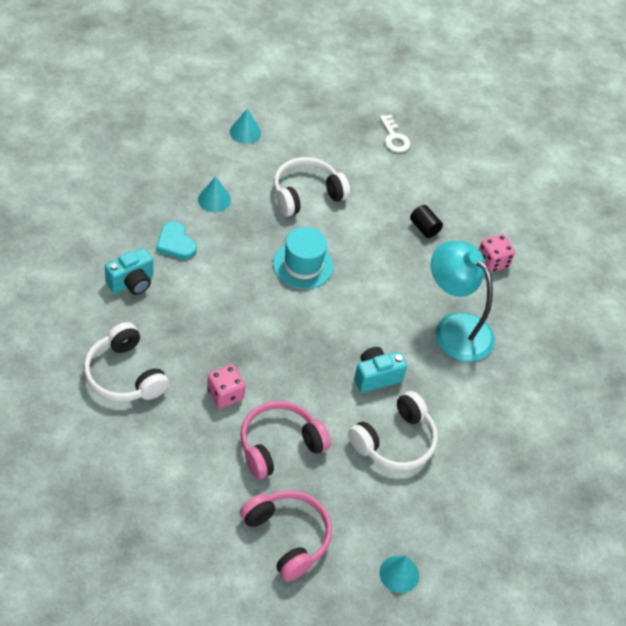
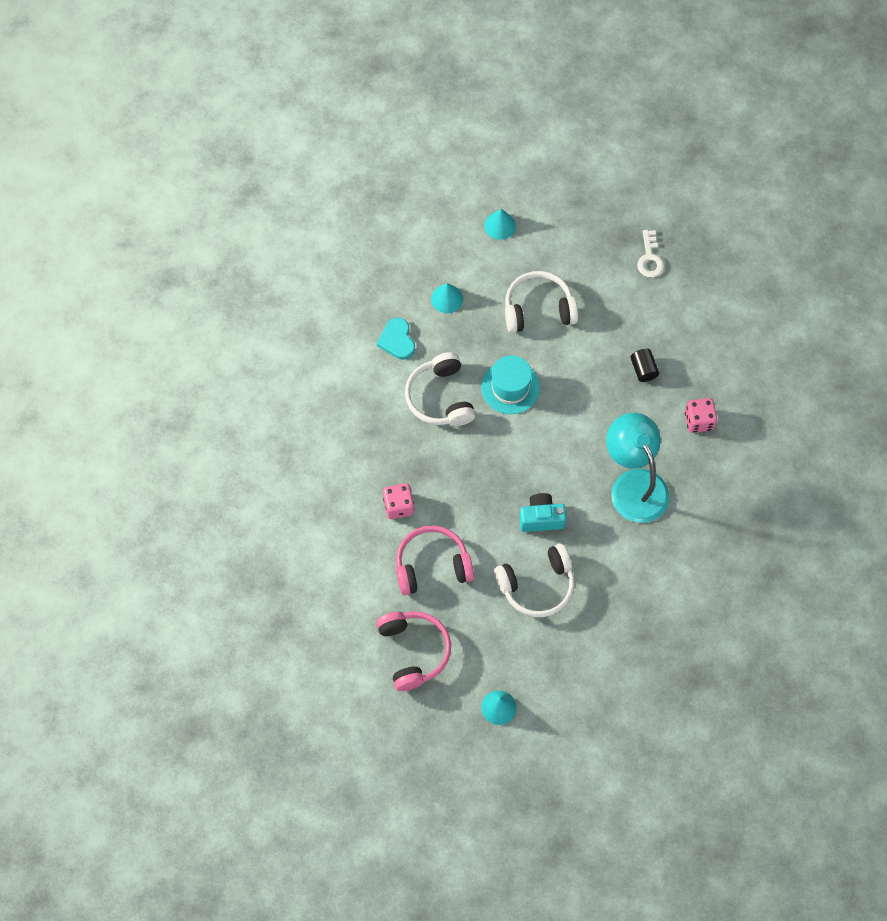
camera: 25 degrees right, 15 degrees up
(124, 375) = (315, 467): white headphones -> white headphones (440, 397)
(131, 282) = (346, 374): turquoise camera -> none

